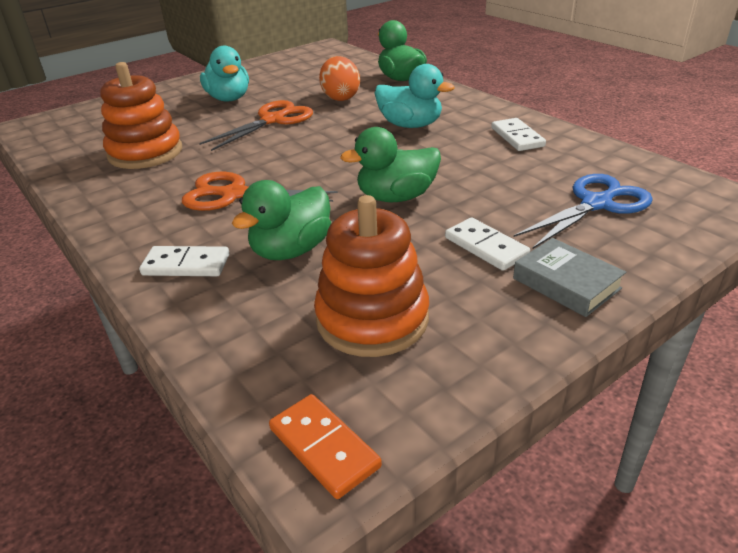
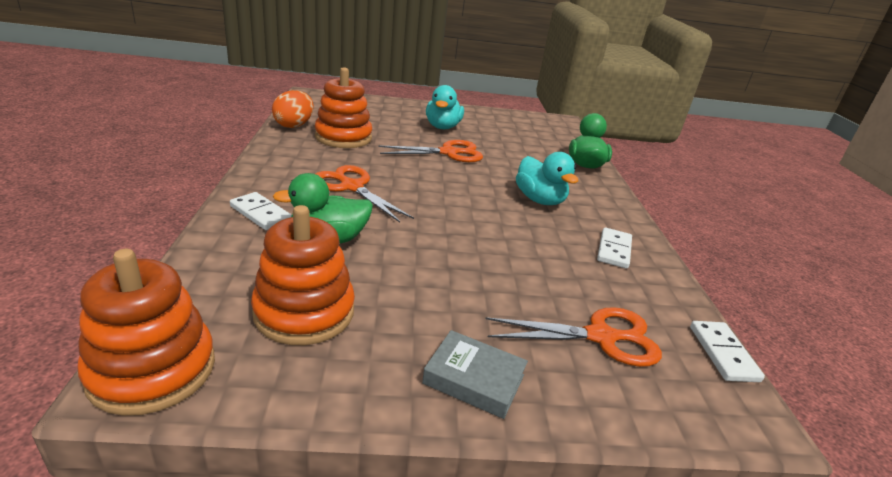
camera: 30 degrees right, 5 degrees down
(324, 447) = (152, 370): orange domino -> orange stacking toy
(340, 97) = (518, 158): orange egg -> orange egg (294, 125)
(396, 197) = (449, 243): green duck -> none
(486, 247) = (456, 314): white domino -> white domino (723, 353)
(566, 283) = (474, 379): grey book -> grey book turned 60 degrees counterclockwise
(596, 204) = (600, 337): blue scissors -> orange scissors

